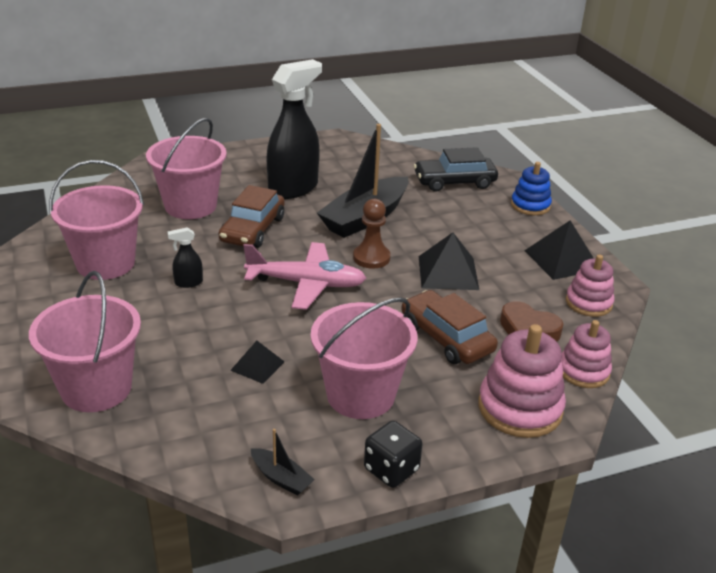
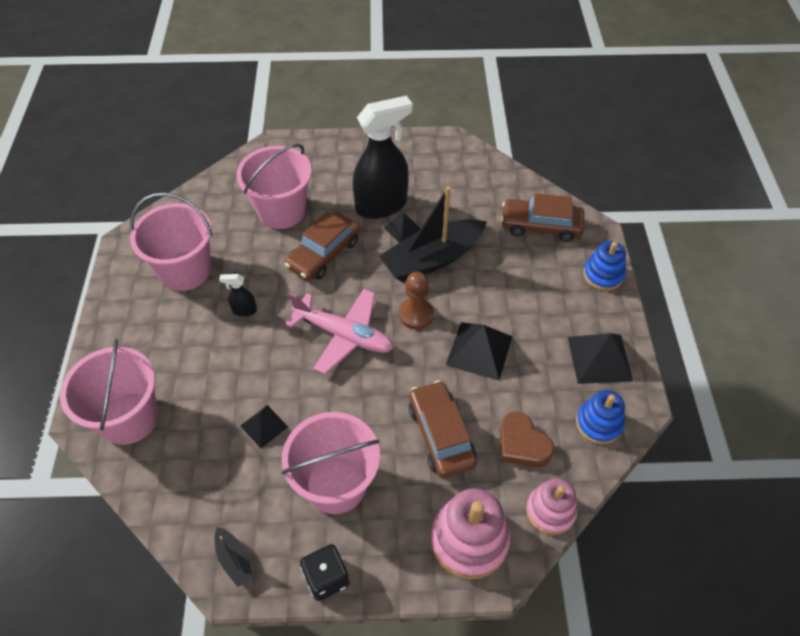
camera: 20 degrees right, 20 degrees up
(324, 201) = (403, 229): none -> black pyramid
(454, 182) = (541, 226): black car -> brown car
(588, 303) = (598, 423): pink stacking toy -> blue stacking toy

